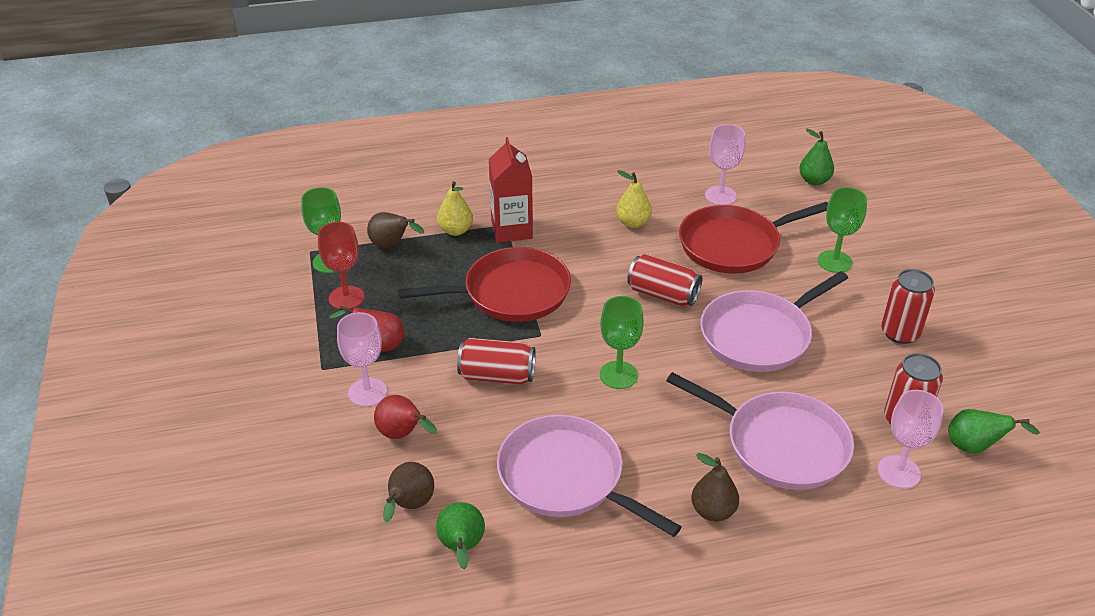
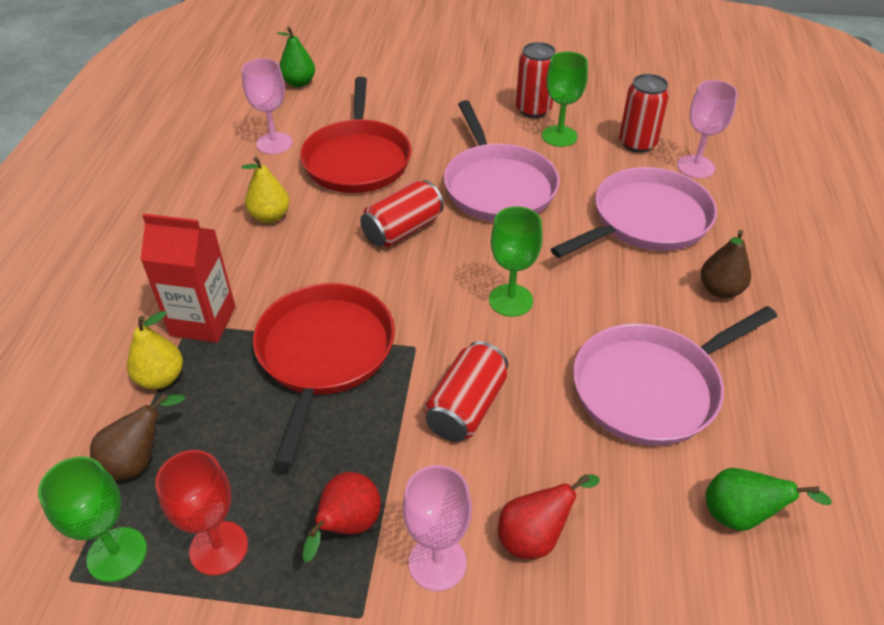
camera: 70 degrees left, 5 degrees up
(409, 506) = (664, 558): brown pear -> none
(834, 262) = (422, 111): green goblet -> green goblet (559, 136)
(974, 447) = (678, 121): green pear -> none

